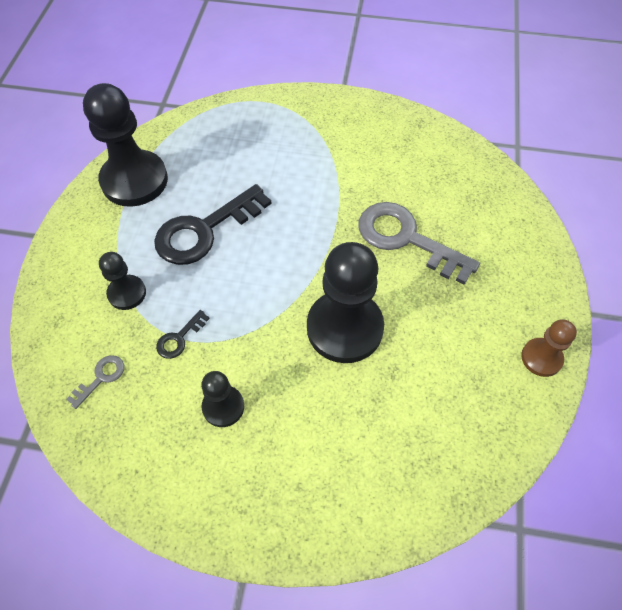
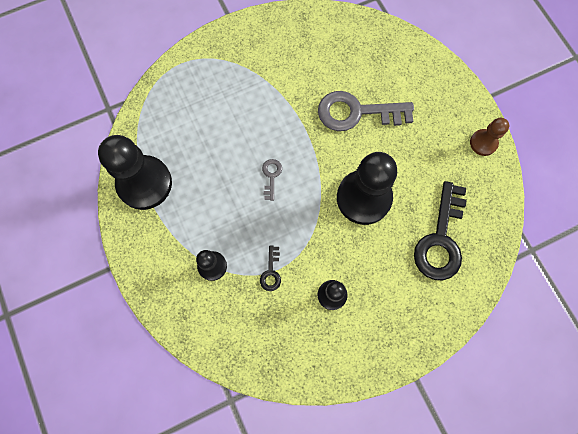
camera: 35 degrees left, 15 degrees up
(101, 378) = (245, 329): grey key -> grey key (271, 176)
(205, 230) = (225, 189): black key -> black key (440, 239)

